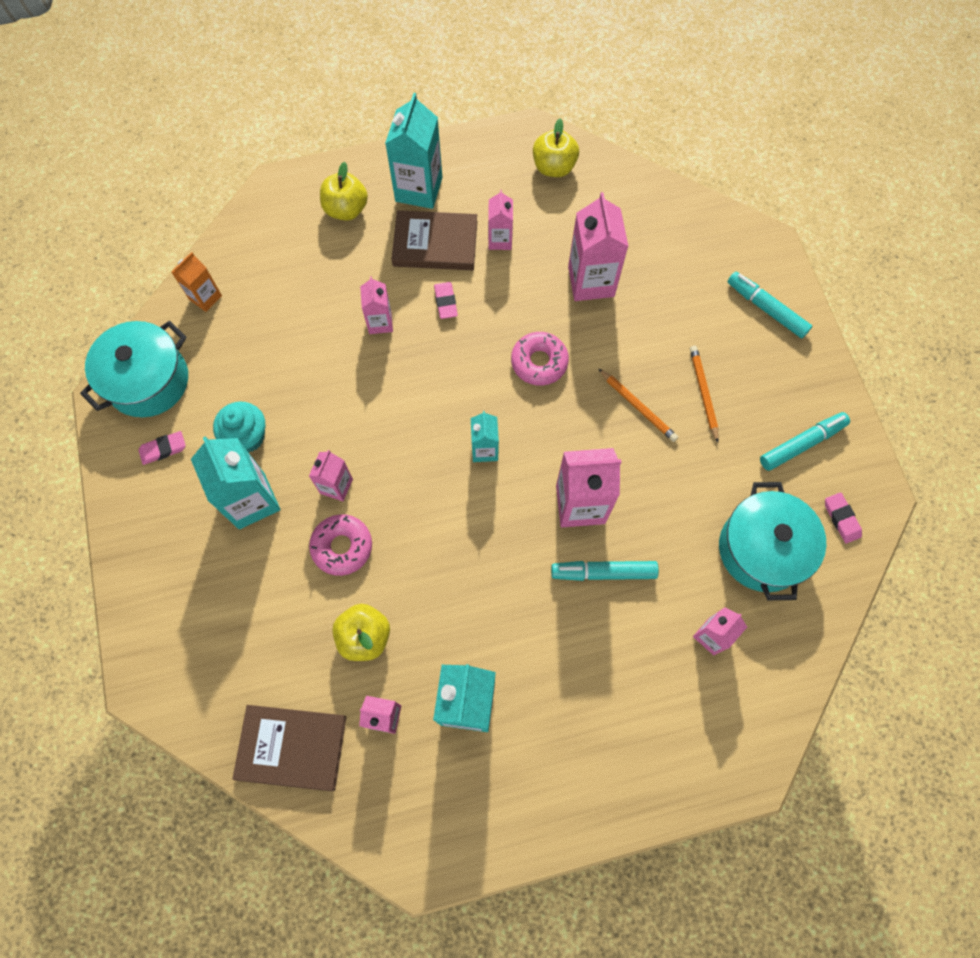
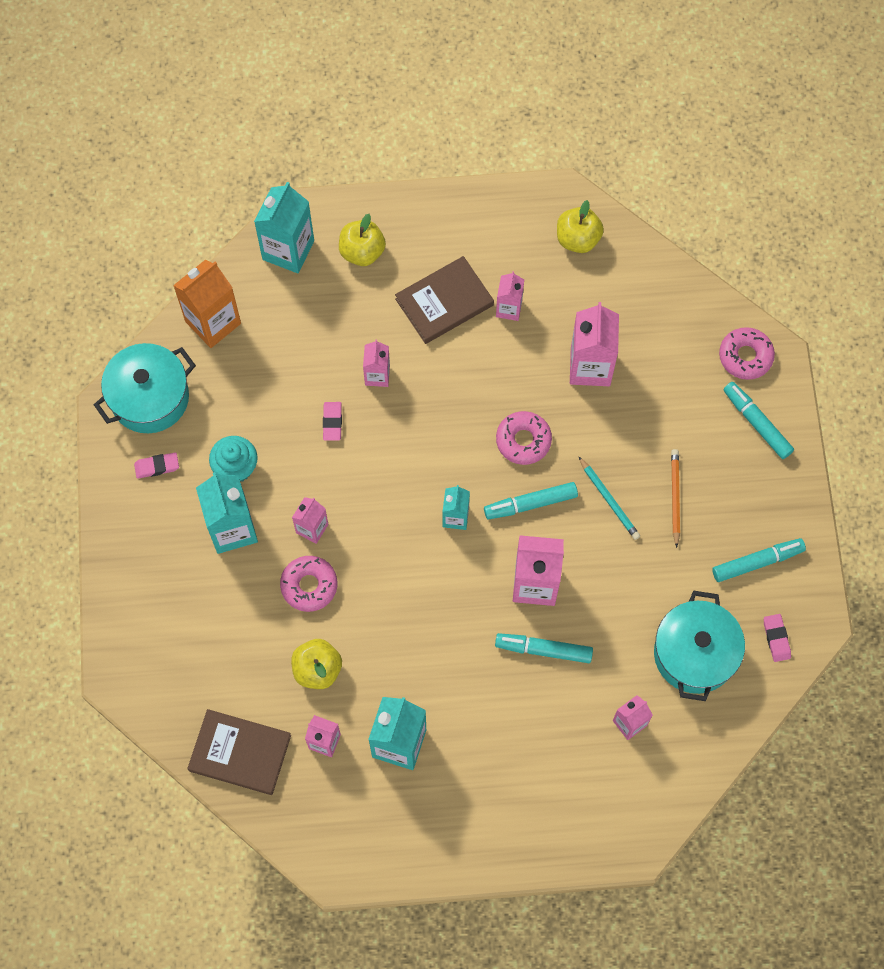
camera: 10 degrees right, 0 degrees up
(205, 297) = (213, 322): orange carton -> orange carton, size x1.74
(419, 189) = (437, 241): turquoise carton -> turquoise carton (288, 250)
(435, 243) = (444, 302): brown book -> brown book turned 45 degrees counterclockwise
(445, 302) = (444, 365): pink eraser -> pink eraser (332, 422)
(559, 423) = (530, 503): none -> turquoise marker
(638, 406) = (609, 500): orange pencil -> turquoise pencil
(739, 249) = (745, 356): none -> pink donut

